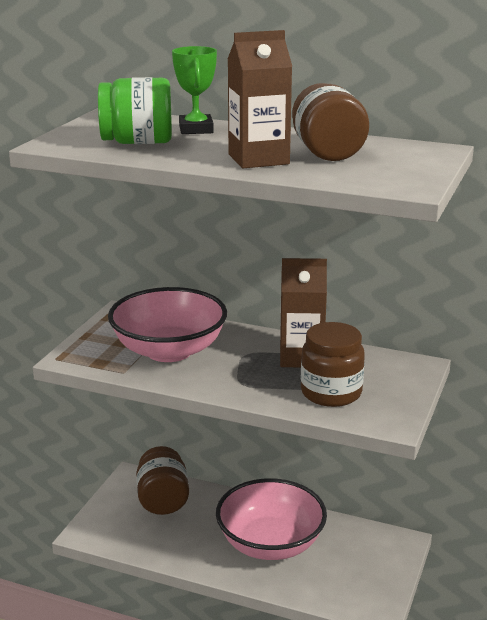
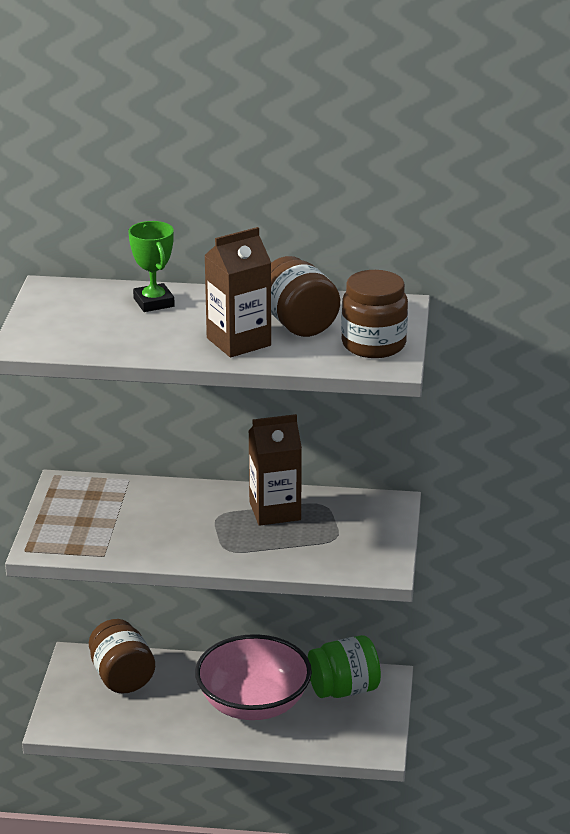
camera: 15 degrees left, 5 degrees up
(137, 142) = (108, 331): green jar -> green jar (344, 689)
(169, 351) = (138, 523): pink bowl -> none
(331, 393) = (318, 547): brown jar -> brown jar (373, 345)

